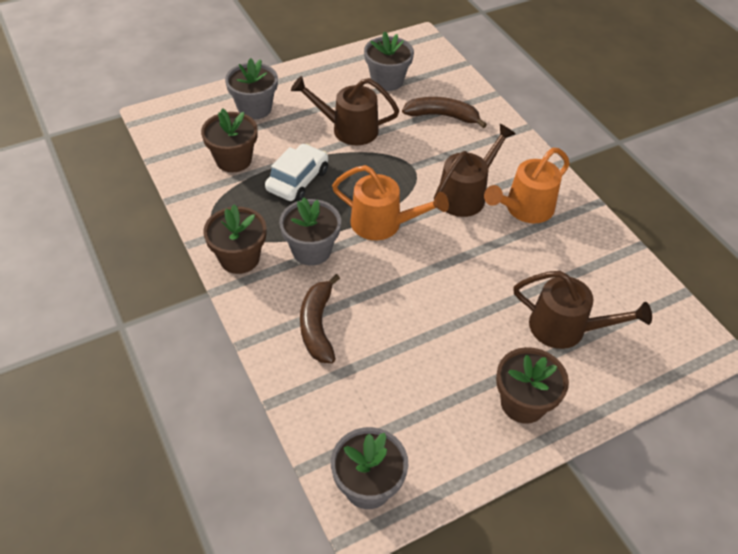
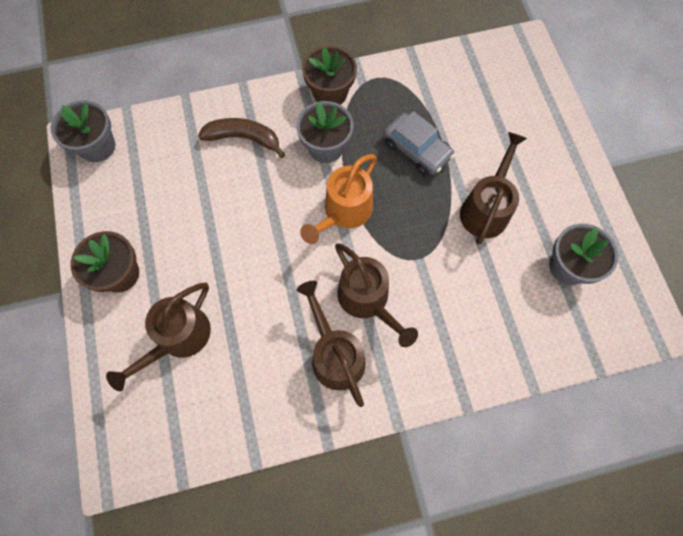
camera: 105 degrees right, 20 degrees up
(233, 160) = (454, 101): brown flower pot -> none
(254, 108) = (529, 127): grey flower pot -> none
(297, 180) = (416, 150): white car -> grey car
(442, 116) = (497, 312): brown banana -> none
(524, 209) = (334, 354): orange watering can -> brown watering can

